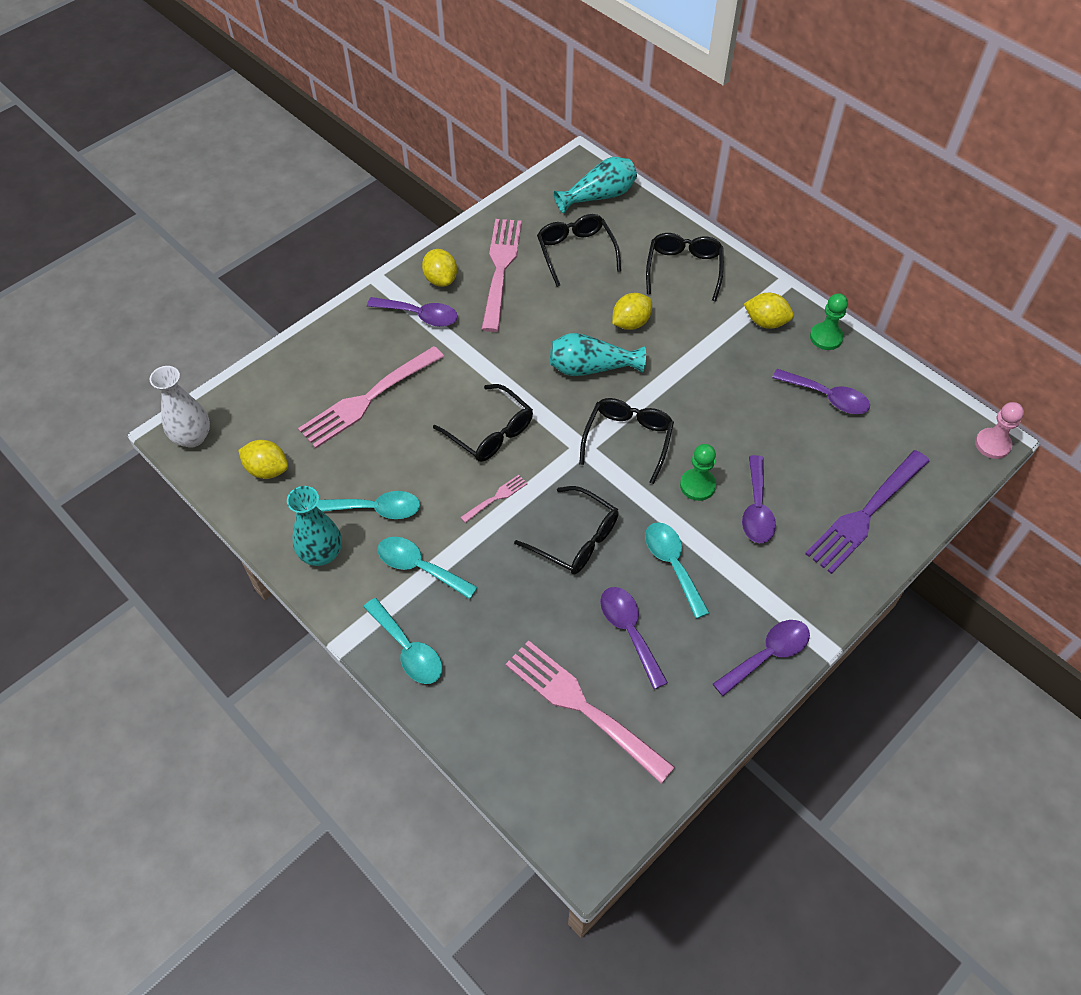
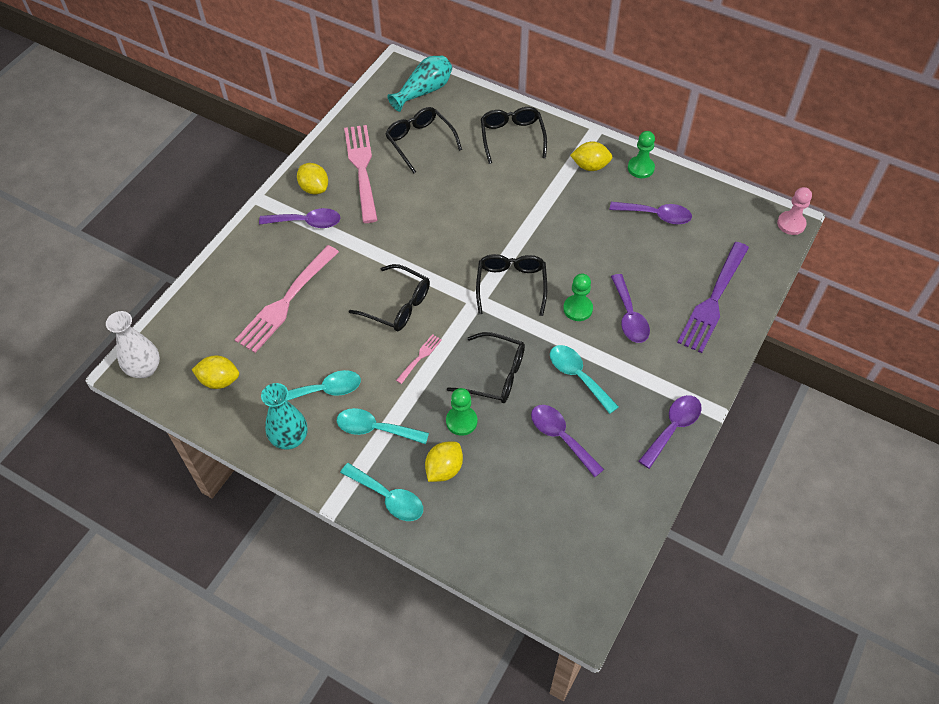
camera: 15 degrees left, 0 degrees up
(519, 583) = (461, 421): none -> green pawn
(584, 707) = (544, 506): pink fork -> none
(591, 368) = (463, 234): turquoise vase -> none
(630, 323) = (483, 190): yellow lemon -> yellow lemon (444, 469)

